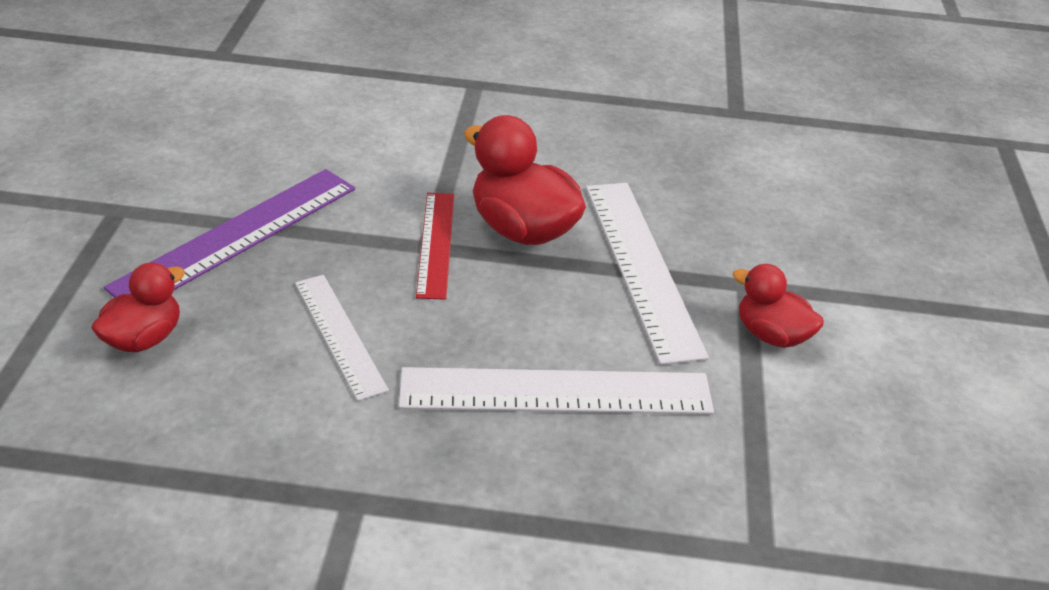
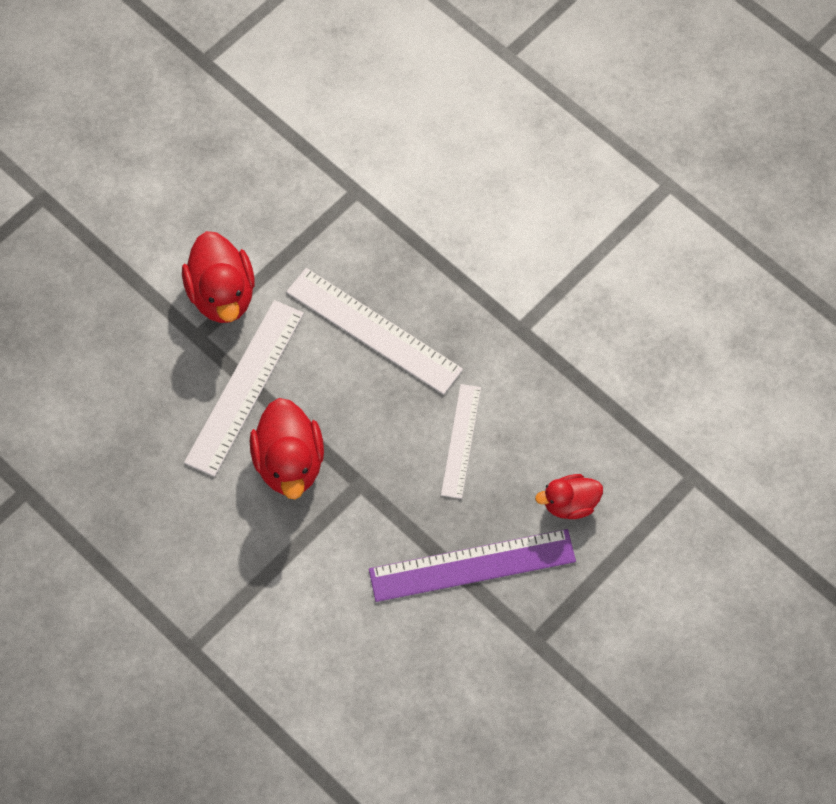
camera: 140 degrees left, 25 degrees up
(435, 244) = (354, 483): red ruler -> none
(771, 335) = (222, 294): red duck -> red duck, size x1.64

